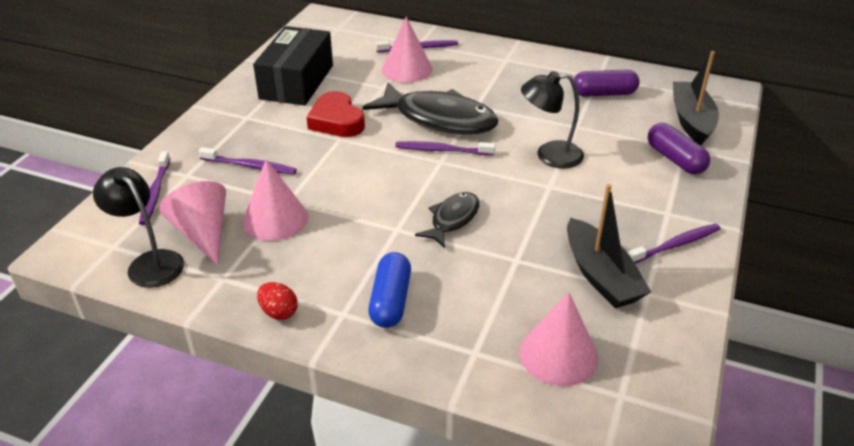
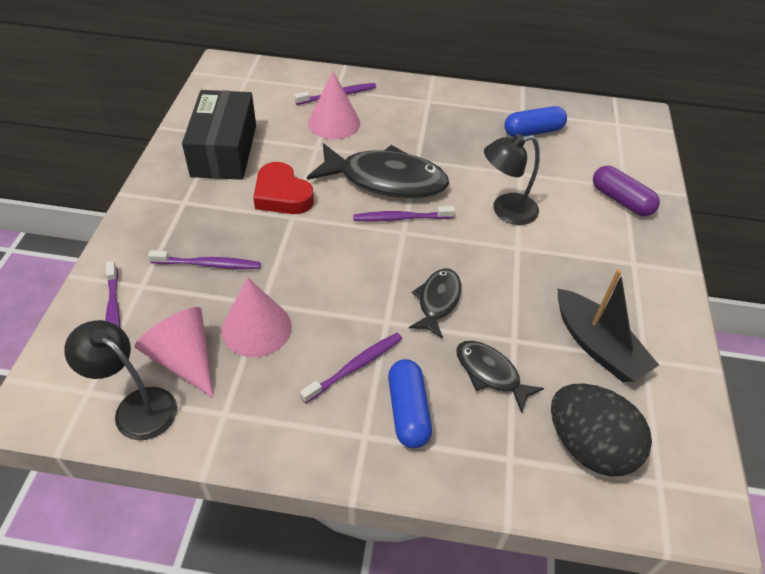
camera: 15 degrees left, 10 degrees up
(279, 312) = (298, 446): red egg -> none
(482, 283) = (490, 373): none -> black fish
(558, 355) = (588, 446): pink cone -> black egg
(604, 94) = (533, 131): purple capsule -> blue capsule
(675, 245) = (652, 299): purple toothbrush -> purple toothbrush (355, 366)
(691, 120) = (621, 154): black boat -> none

